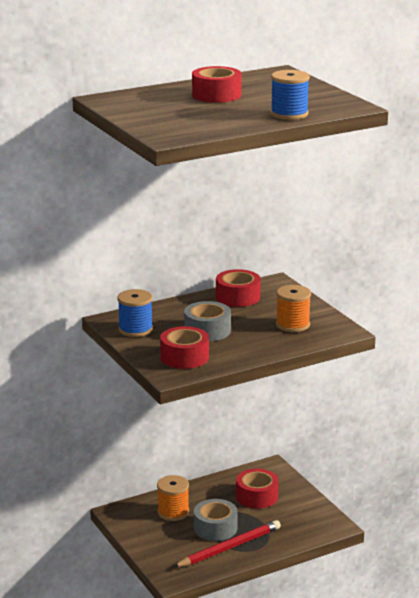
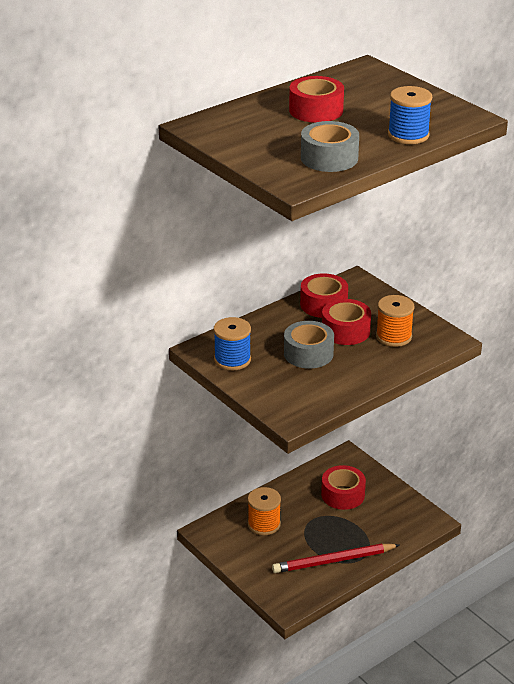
camera: 10 degrees left, 10 degrees up
(184, 357) = (297, 392): red tape -> red tape (345, 331)
(215, 528) = (312, 538): grey tape -> grey tape (329, 158)
(229, 547) = (333, 561): red pencil -> red pencil turned 150 degrees counterclockwise

